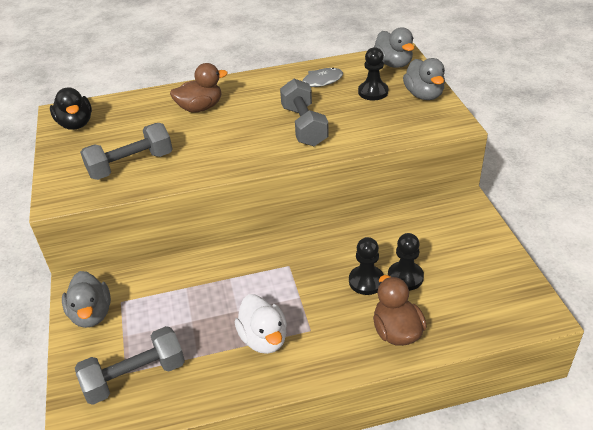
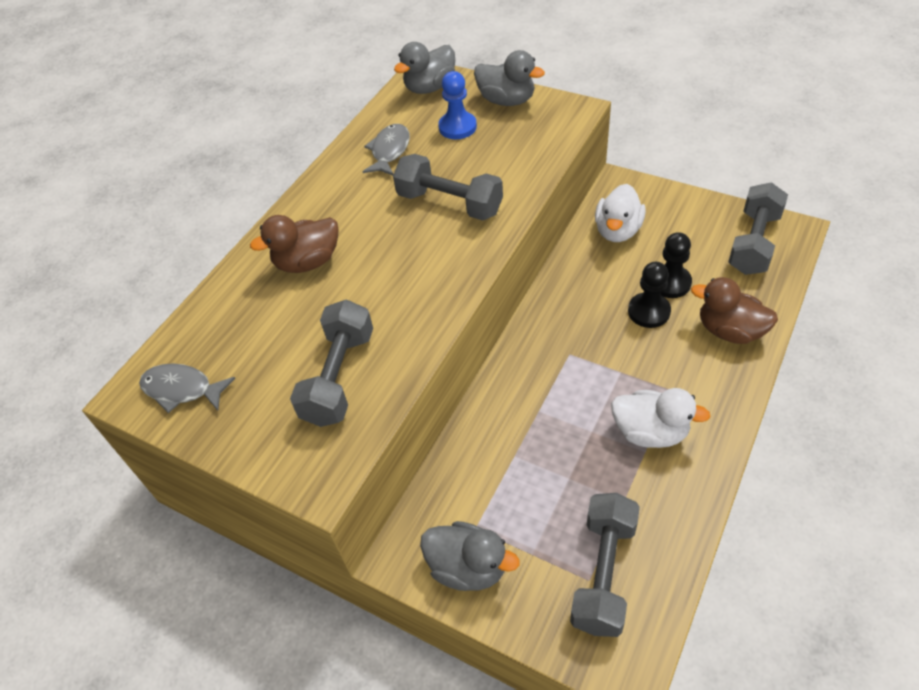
camera: 45 degrees left, 10 degrees up
(76, 124) = (182, 389): black duck -> grey fish
(200, 108) = (308, 262): brown duck -> brown duck turned 135 degrees counterclockwise
(373, 92) = (457, 127): black pawn -> blue pawn
(393, 64) = (430, 87): grey duck -> grey duck turned 120 degrees clockwise
(421, 226) = (617, 231): none -> white duck
(499, 299) = (753, 243): none -> grey dumbbell

